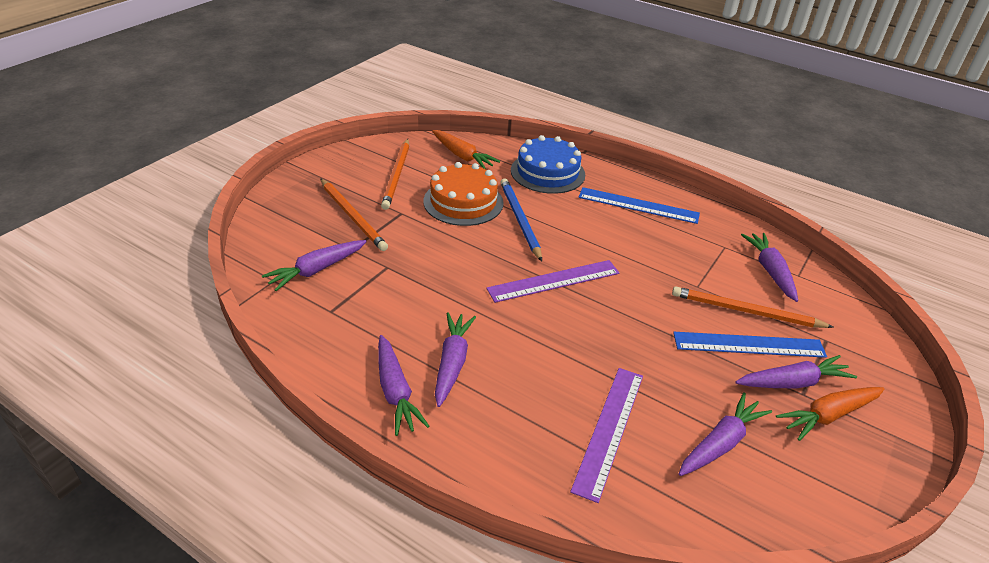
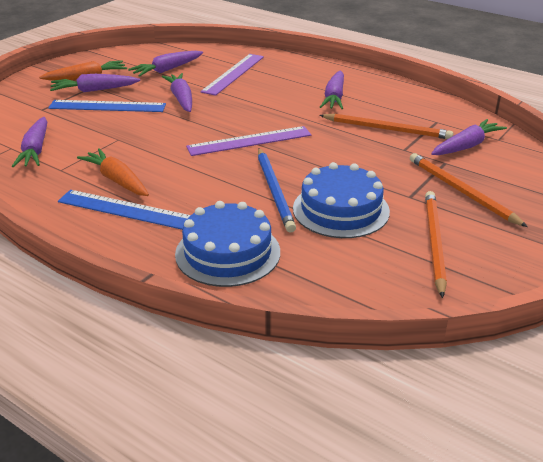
camera: 175 degrees left, 5 degrees down
(395, 391) = (369, 86): purple carrot -> purple carrot (181, 99)
(462, 156) = (350, 277): orange carrot -> orange carrot (117, 180)
(463, 202) = (341, 210): orange cake -> blue cake
(746, 311) = (90, 124): orange pencil -> orange pencil (387, 129)

